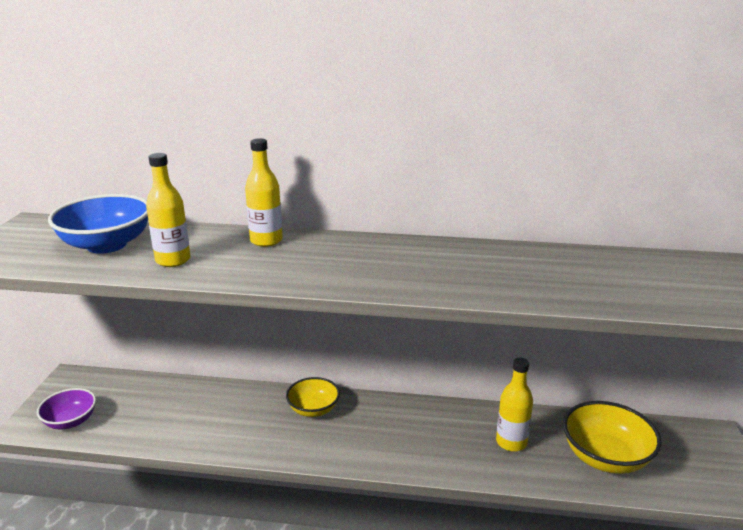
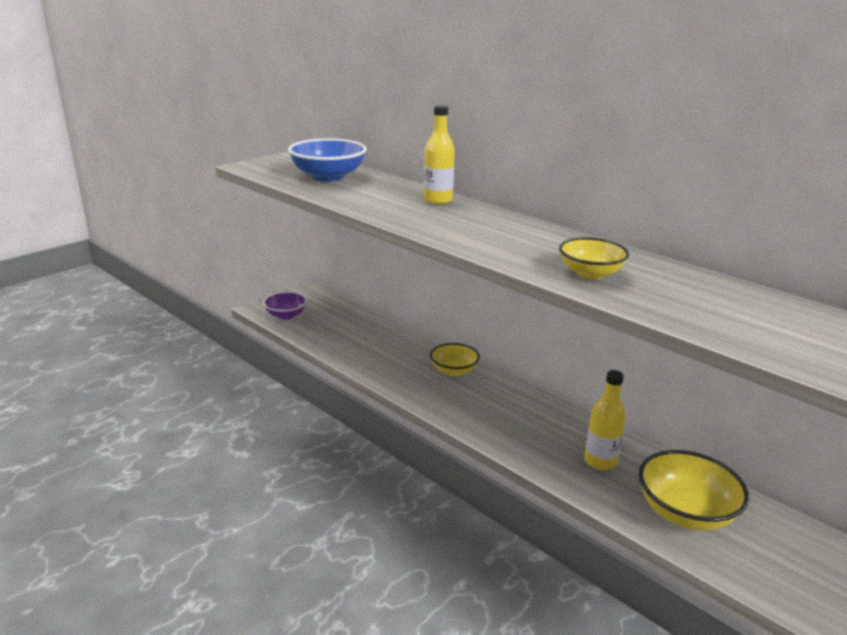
camera: 35 degrees right, 0 degrees up
(173, 260) = (357, 195): yellow bottle -> none
(500, 281) = (590, 273): none -> yellow bowl

